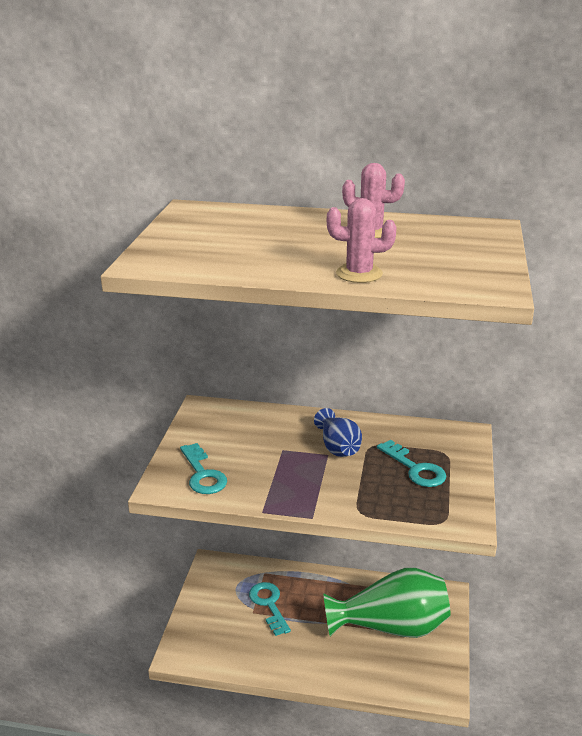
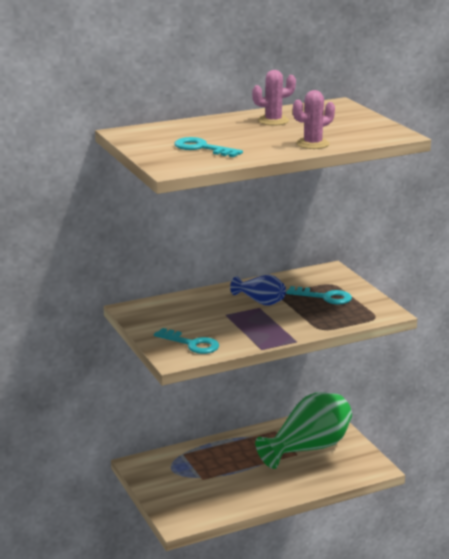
camera: 35 degrees left, 5 degrees down
(269, 605) = (209, 470): turquoise key -> turquoise key (202, 148)

